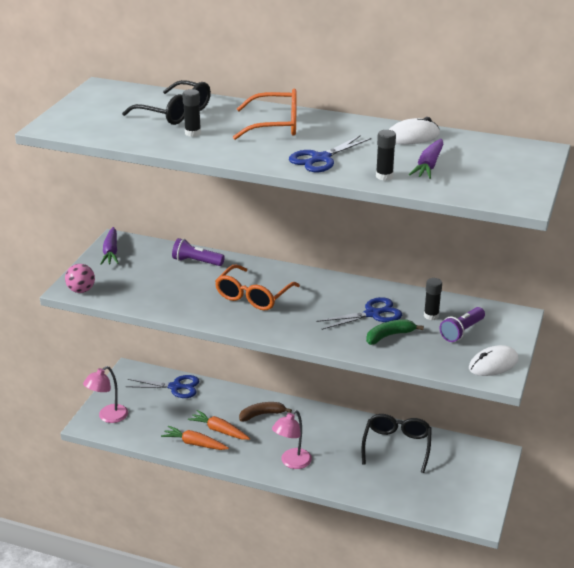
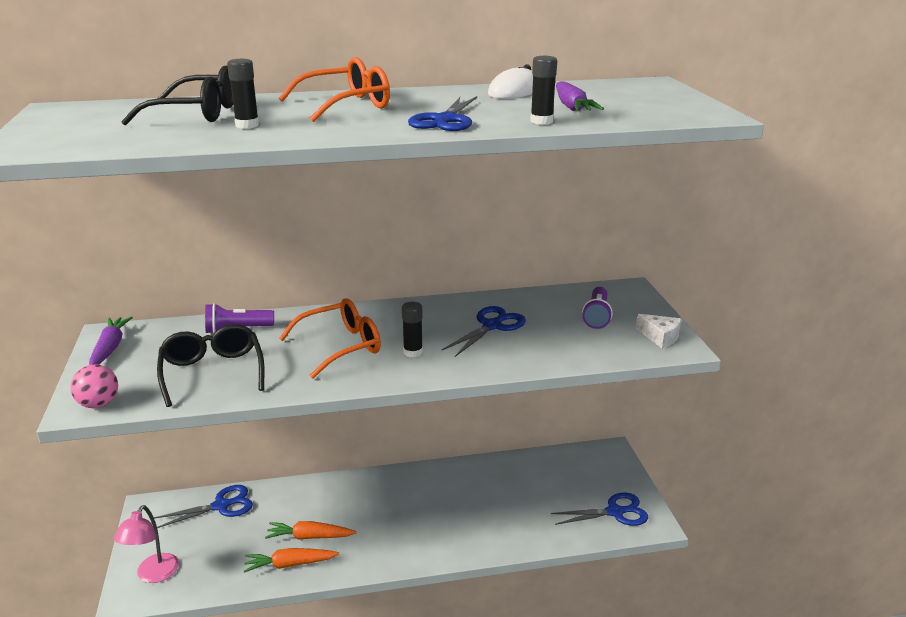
camera: 30 degrees left, 5 degrees down
(111, 252) = (110, 348): purple carrot -> purple carrot turned 150 degrees counterclockwise
(253, 296) = (341, 346): orange glasses -> orange glasses turned 120 degrees counterclockwise
(262, 414) = (347, 500): brown banana -> none
(292, 462) = (420, 541): pink lamp -> none
(389, 336) = (532, 341): green banana -> none
(397, 446) = (513, 479): black glasses -> black glasses (212, 372)
(431, 316) = (552, 311): black glue stick -> black glue stick (413, 352)
(456, 500) = (615, 512): none -> blue scissors
(493, 364) = (660, 337): white mouse -> white cheese

